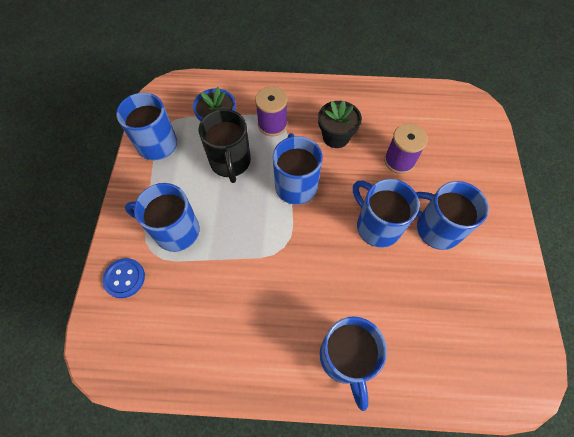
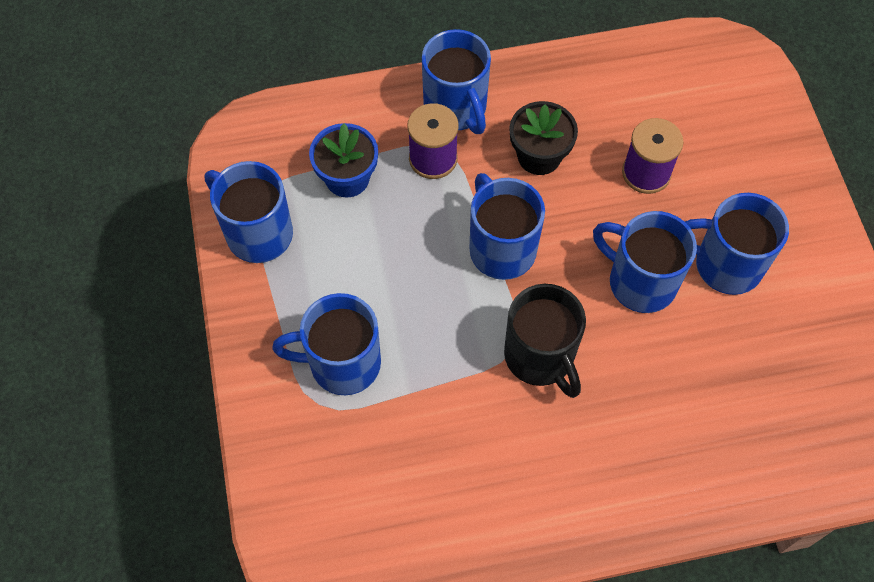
camera: 15 degrees left, 0 degrees up
(124, 278) = (293, 452): blue button -> none
(230, 162) = (388, 236): black mug -> black mug (540, 357)
(345, 358) = (647, 477): blue mug -> blue mug (456, 108)

